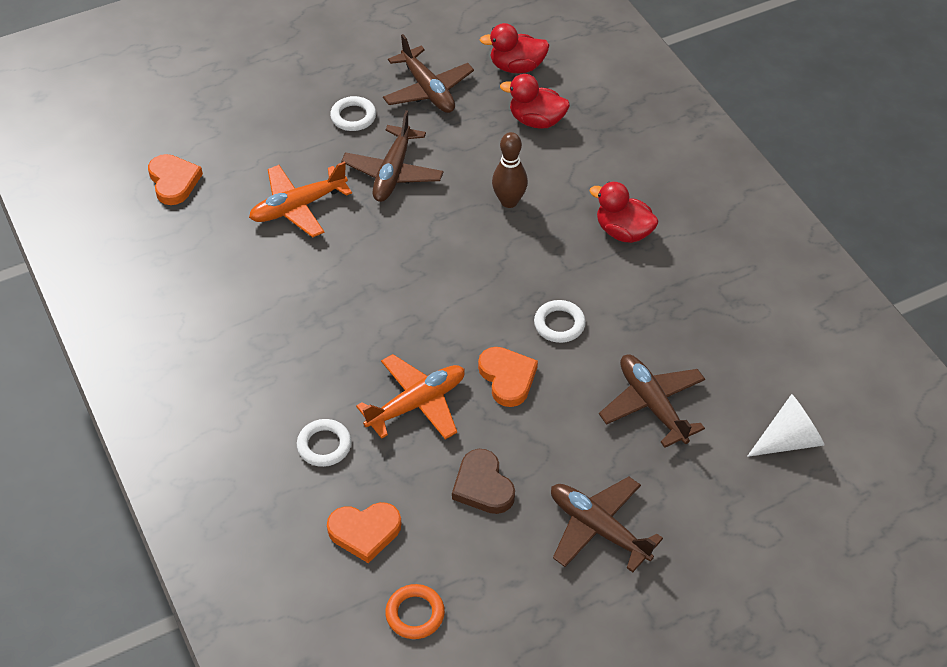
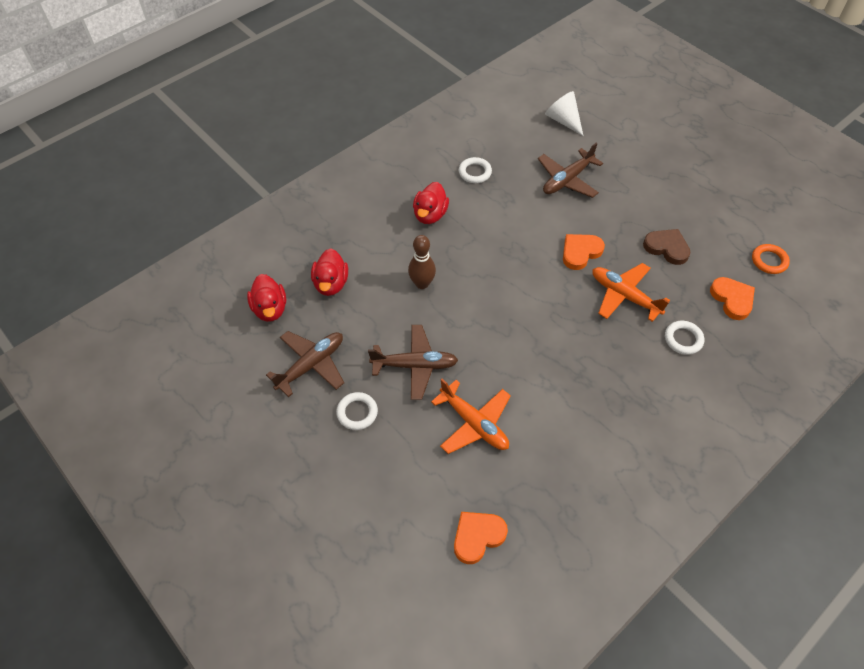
camera: 105 degrees left, 5 degrees up
(483, 486) = (666, 248): brown heart -> brown heart turned 105 degrees counterclockwise
(559, 324) = (524, 234): white ring -> white ring (475, 172)
(598, 528) = (665, 190): brown plane -> none

